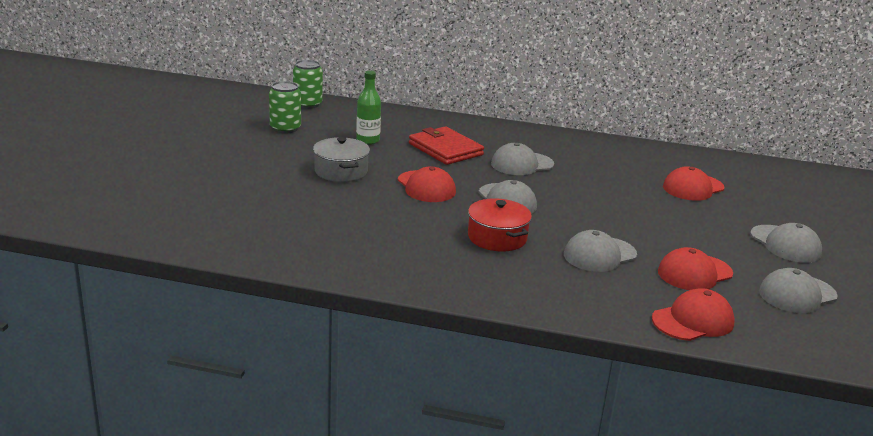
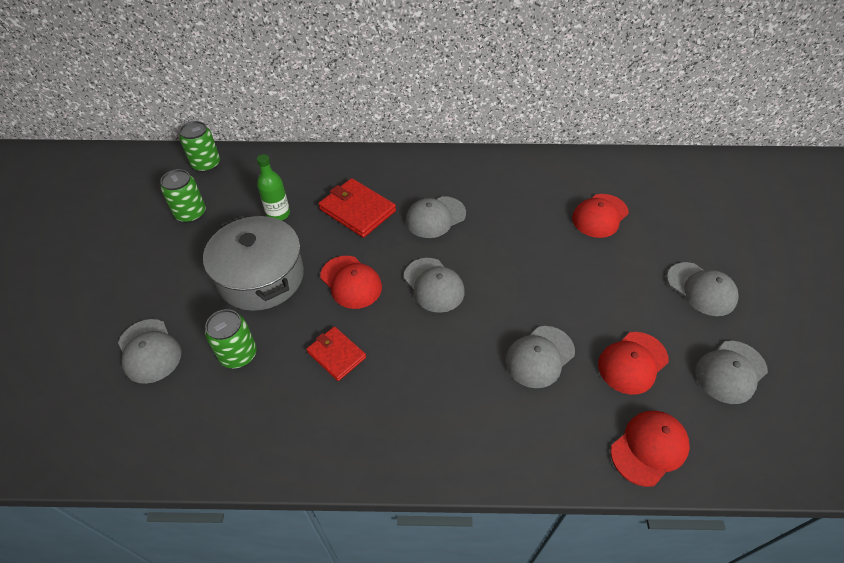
camera: 10 degrees left, 25 degrees up
(227, 194) = (149, 351): none -> grey cap
(307, 208) = (238, 354): none -> green can
(341, 171) = (261, 277): grey pot -> grey pot, size x1.59
(399, 222) = (336, 354): none -> red wallet
(497, 238) = (437, 354): red pot -> none

